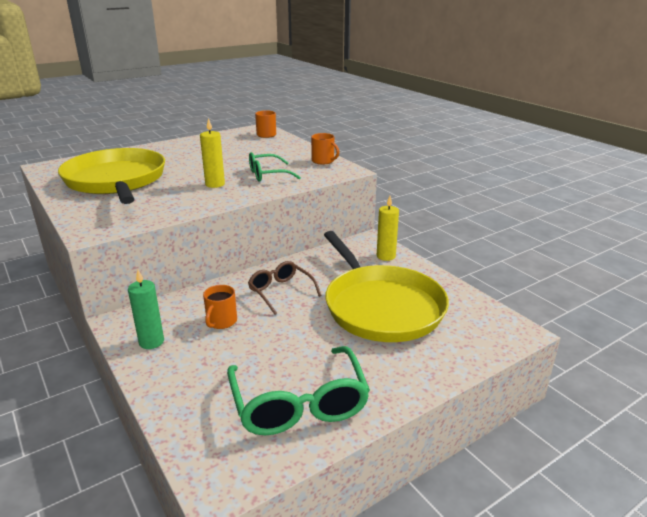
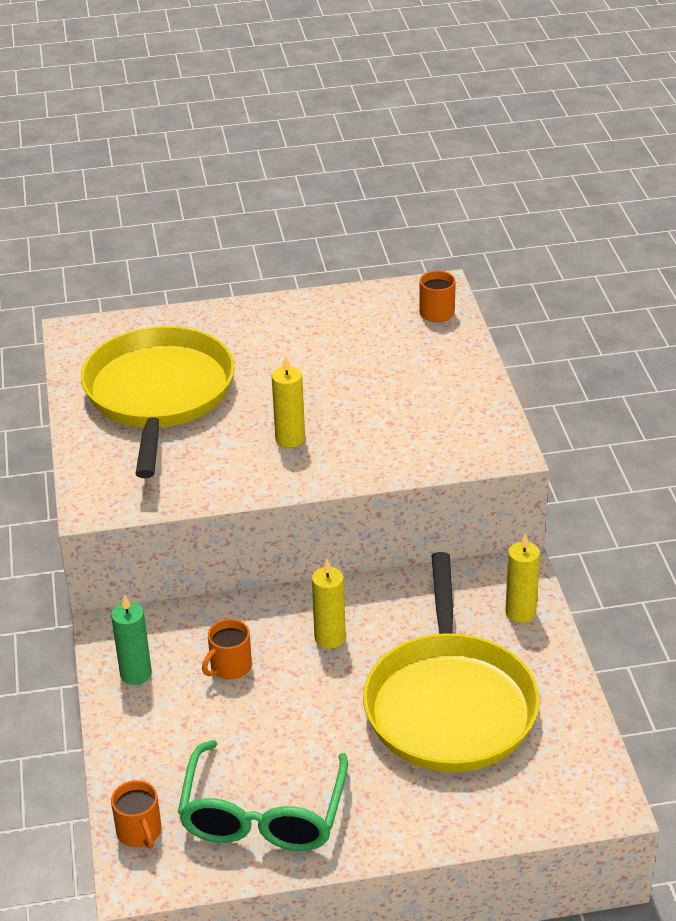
camera: 25 degrees right, 10 degrees up
(267, 174) = (377, 432): green glasses -> none
(280, 291) = (330, 638): brown glasses -> yellow candle
(323, 161) = (484, 416): orange mug -> orange mug (139, 832)

